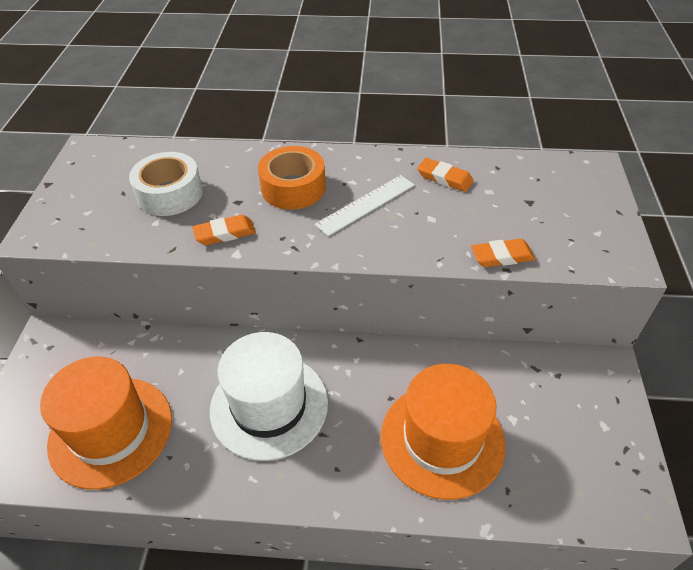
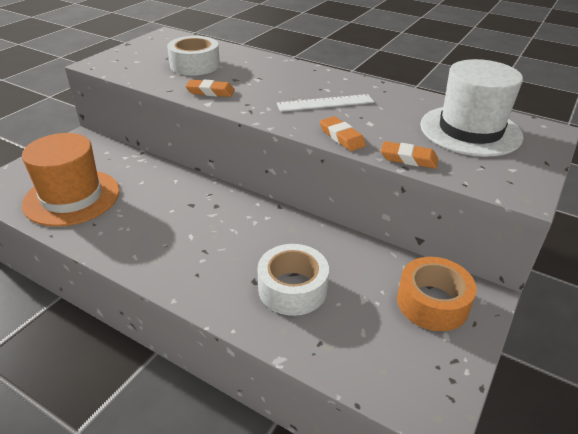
camera: 25 degrees right, 10 degrees down
(269, 406) = (182, 221): white hat -> white hat (470, 130)
(293, 188) = (280, 82): orange tape -> orange tape (432, 303)
(442, 439) = (292, 288): orange hat -> white tape
(444, 178) = (403, 105): orange eraser -> orange eraser (342, 137)

